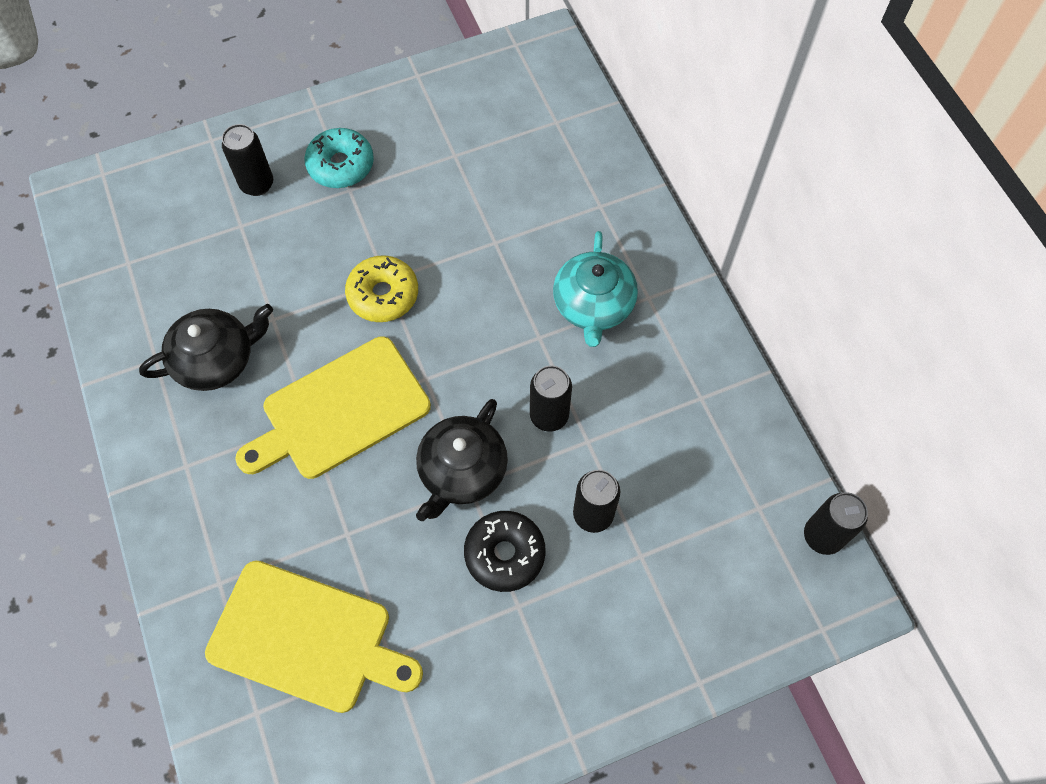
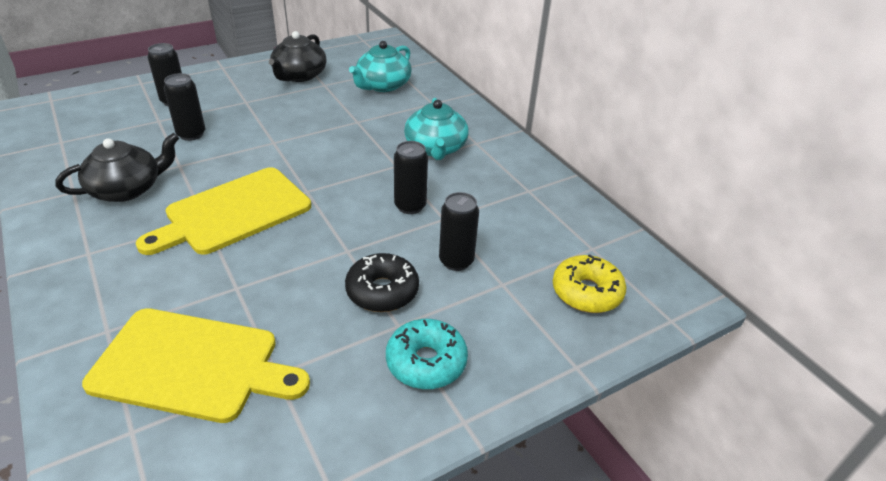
camera: 10 degrees left, 25 degrees down
(341, 165) = (239, 91): turquoise donut -> turquoise donut (426, 362)
(383, 295) = (271, 149): yellow donut -> yellow donut (586, 292)
(462, 471) = (340, 241): black teapot -> black teapot (299, 75)
(535, 160) = (382, 85): none -> turquoise teapot
(822, 536) = (649, 262): black can -> black can (191, 134)

